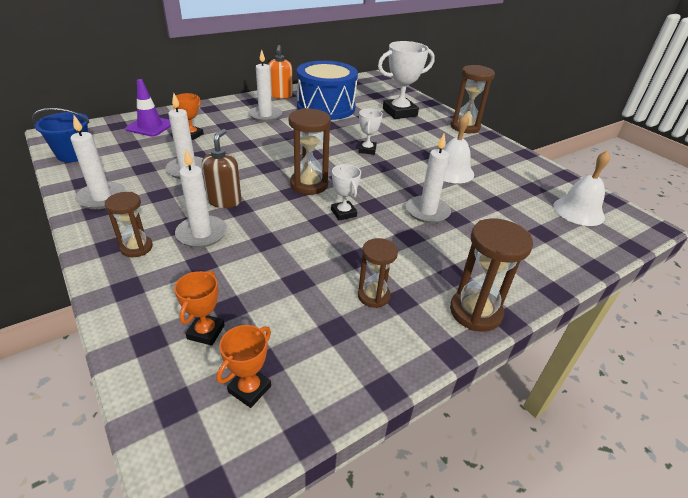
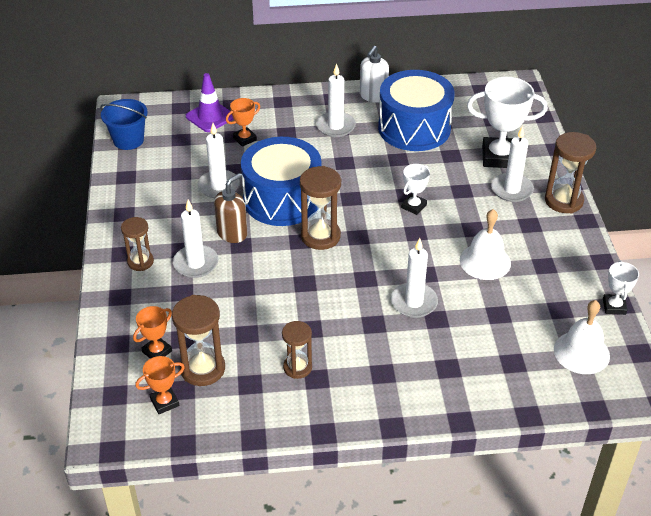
camera: 30 degrees right, 5 degrees up
(102, 198) = (133, 200): white candle -> white candle (511, 189)
(255, 167) = (282, 199): none -> blue drum
(280, 96) = (373, 96): orange soap dispenser -> white soap dispenser
(343, 213) = (331, 279): white trophy -> white trophy (614, 306)
(475, 312) = (370, 411): brown hourglass -> brown hourglass (202, 369)

